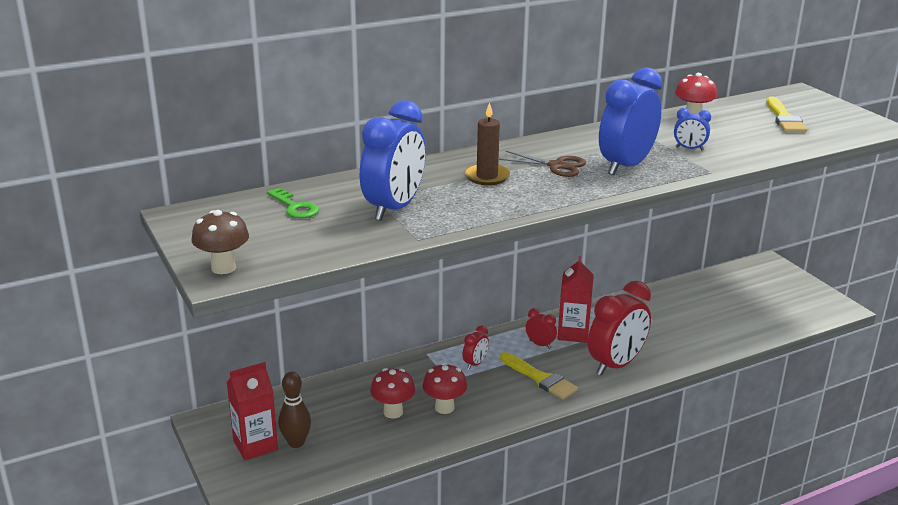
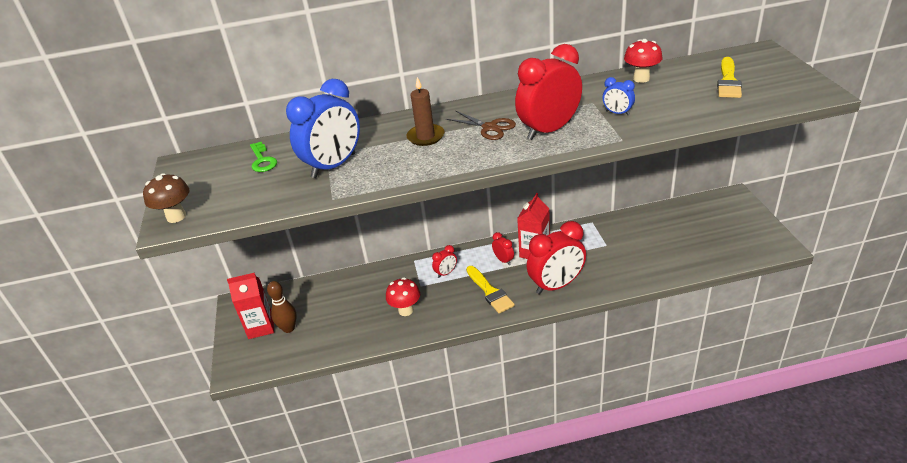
camera: 20 degrees right, 10 degrees up
(393, 412) = (367, 310): red mushroom -> none
(626, 166) = (549, 130): blue clock -> red clock

